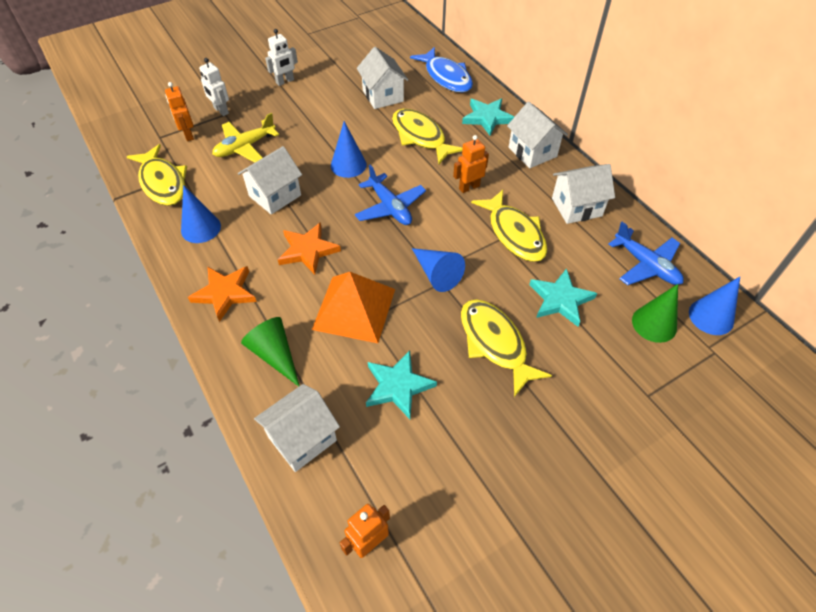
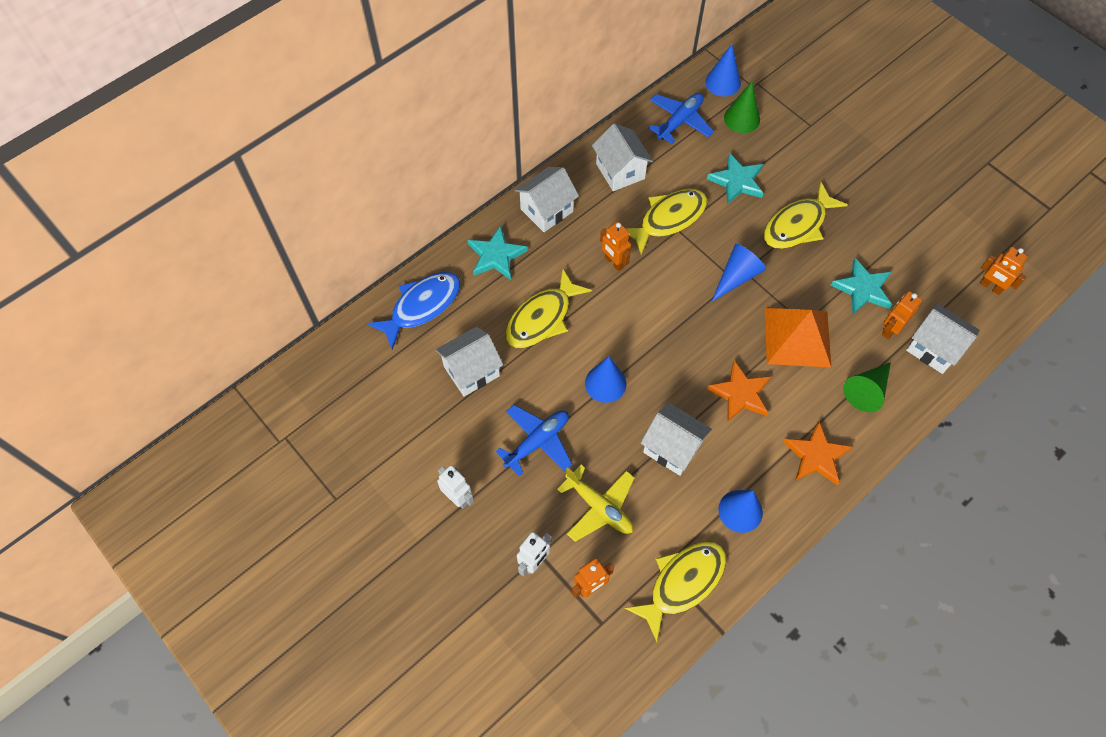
camera: 100 degrees left, 10 degrees up
(339, 399) = (890, 329): none -> orange robot
(390, 207) = (661, 330): blue plane -> blue plane (537, 442)

